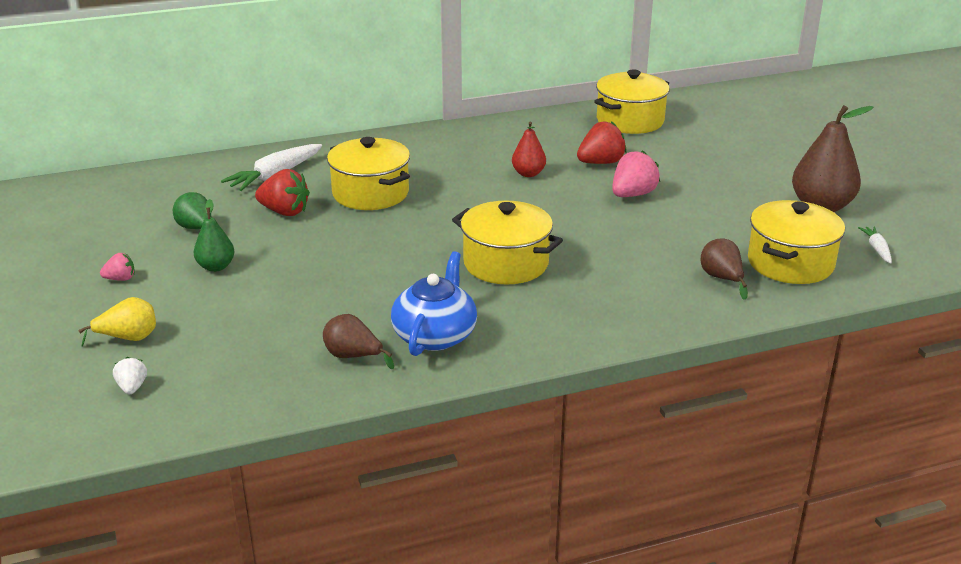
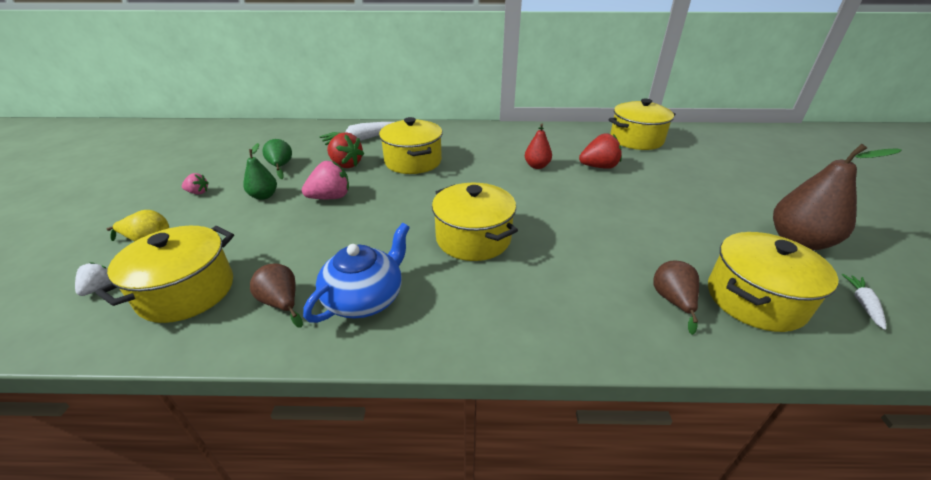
camera: 20 degrees right, 5 degrees up
(239, 369) = (187, 291): none -> yellow pot
(633, 194) = (614, 197): pink strawberry -> pink strawberry (330, 197)

